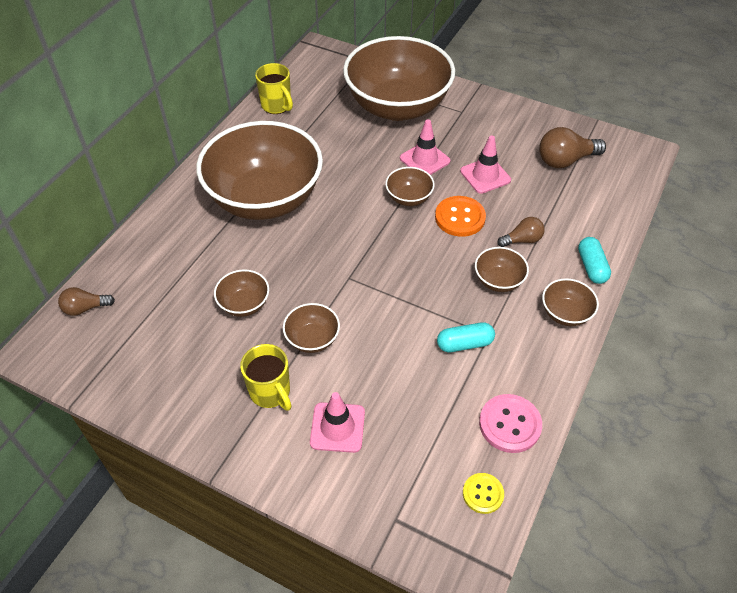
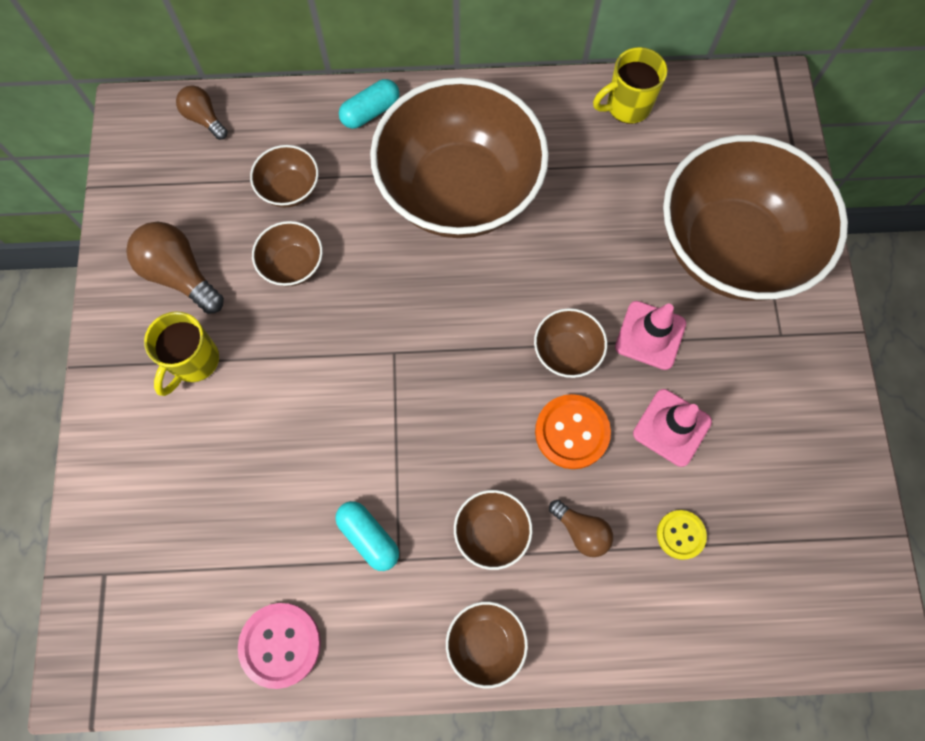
camera: 60 degrees right, 20 degrees up
(277, 106) = (626, 106): yellow mug -> yellow mug turned 45 degrees clockwise
(312, 339) = (284, 363): brown bowl -> brown bowl (290, 189)
(337, 427) = (184, 454): pink traffic cone -> none
(483, 494) = (175, 654): yellow button -> yellow button (680, 535)
(565, 160) = (778, 524): brown light bulb -> brown light bulb (180, 275)
(591, 267) = (588, 645): turquoise capsule -> turquoise capsule (370, 112)

